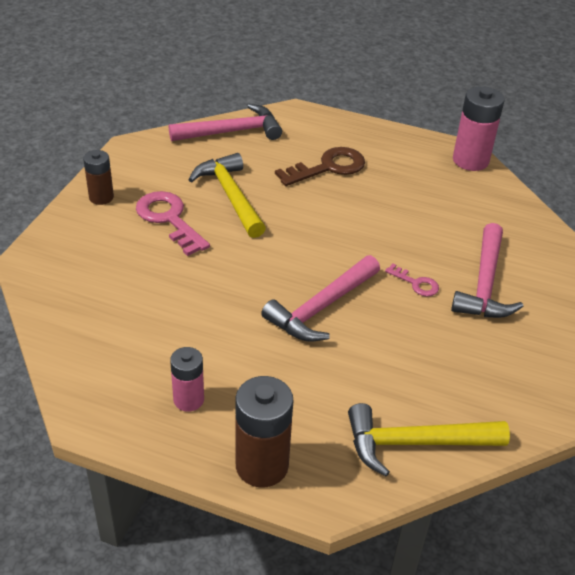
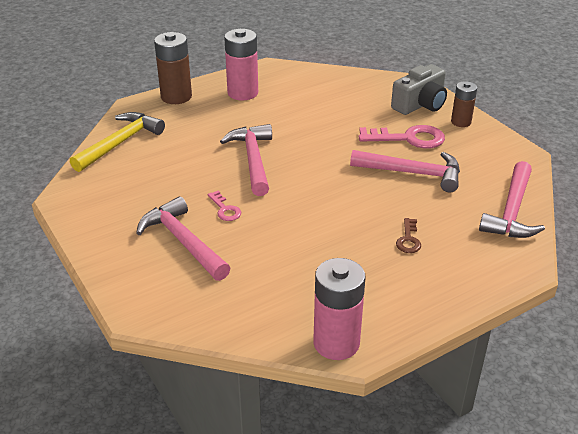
camera: 130 degrees right, 5 degrees down
(85, 236) = (420, 104): none -> grey camera
(188, 399) = (243, 93): pink battery -> pink battery, size x1.62
(231, 196) = (412, 173): yellow hammer -> pink hammer
(328, 167) = (408, 239): brown key -> brown key, size x0.52
(416, 283) = (225, 209): pink key -> pink key turned 105 degrees counterclockwise

